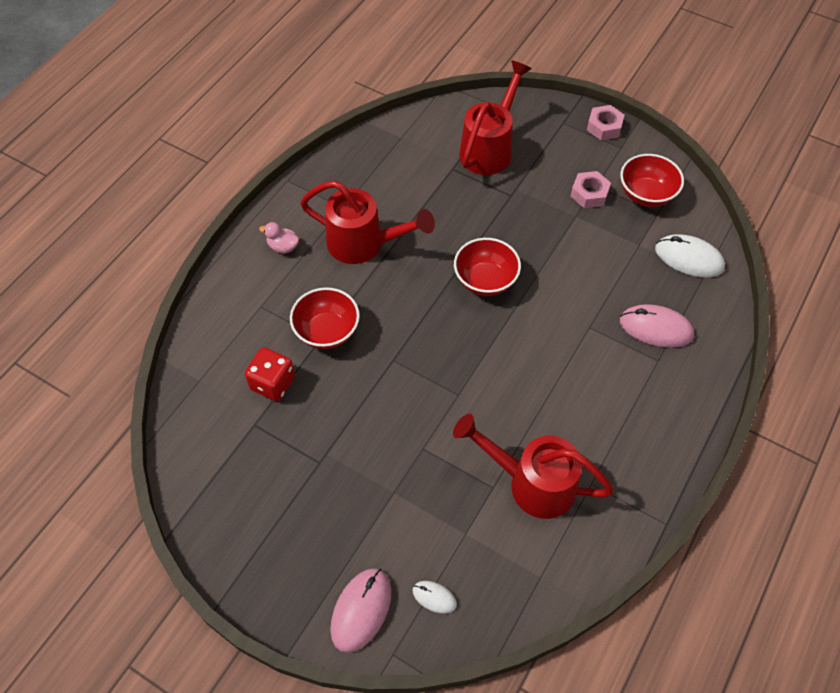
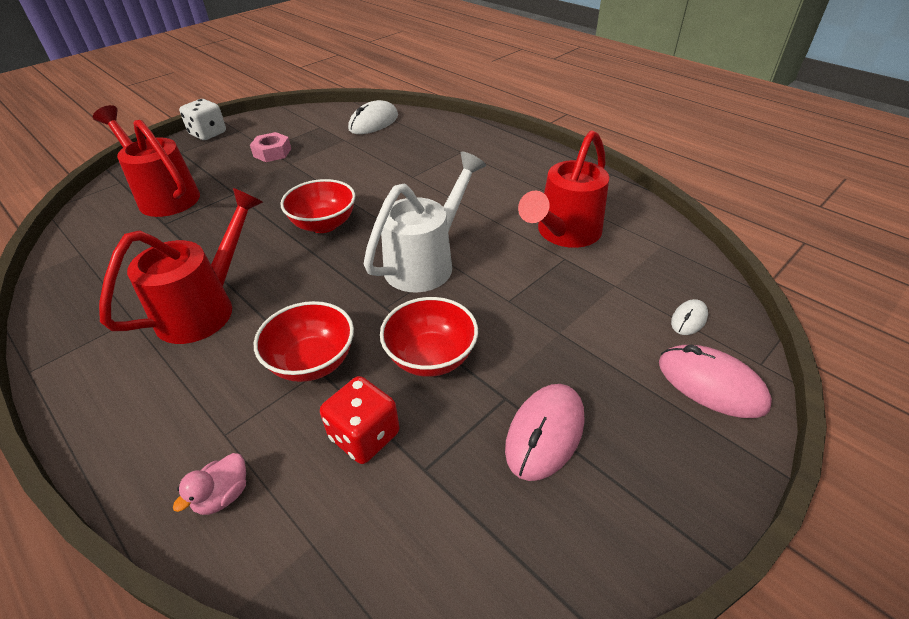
camera: 75 degrees left, 15 degrees down
(283, 247) = (140, 392): pink duck -> pink duck (223, 495)
(455, 374) = (426, 262): none -> white watering can
(604, 127) = (208, 134): pink nut -> white dice
(646, 194) = (297, 128): red bowl -> red bowl (431, 357)
(656, 328) = (430, 147): pink mouse -> pink mouse (545, 433)

